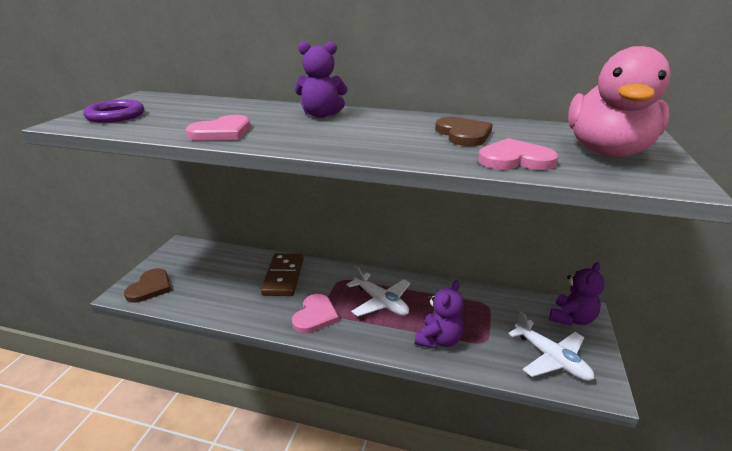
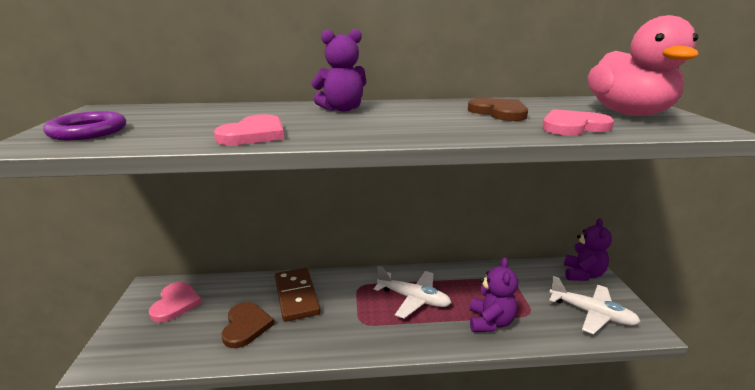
camera: 20 degrees left, 5 degrees down
(150, 287) = (136, 345): brown heart -> brown heart (246, 326)
(315, 316) = (356, 329): pink heart -> pink heart (175, 303)

